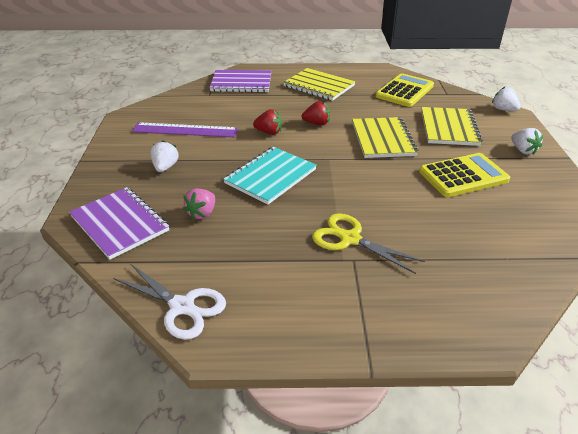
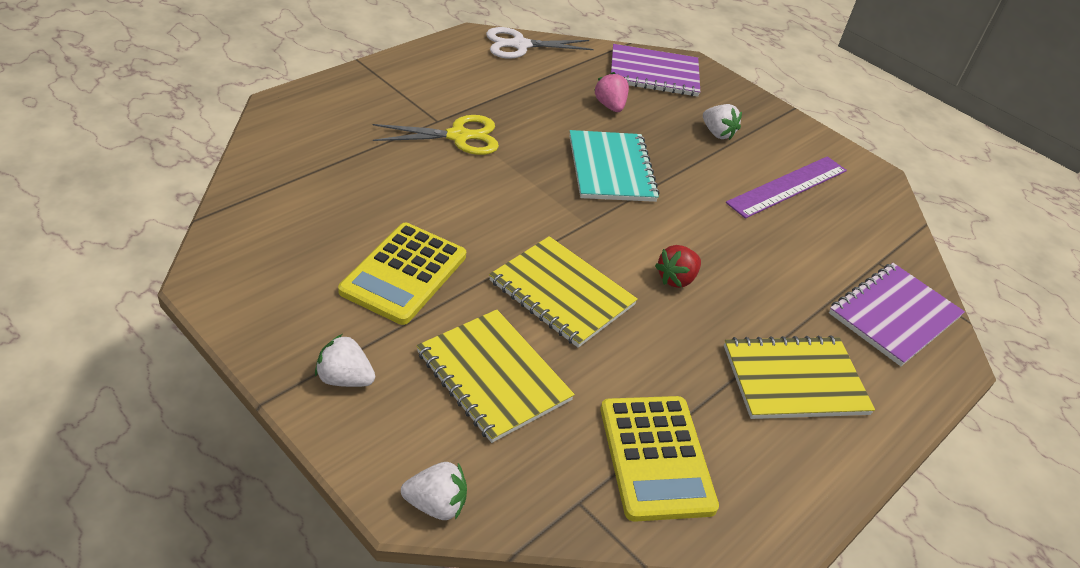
camera: 130 degrees right, 5 degrees up
(269, 132) = (704, 230): red strawberry -> none

